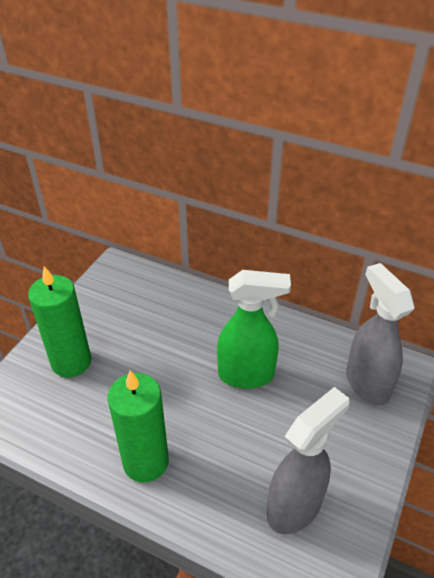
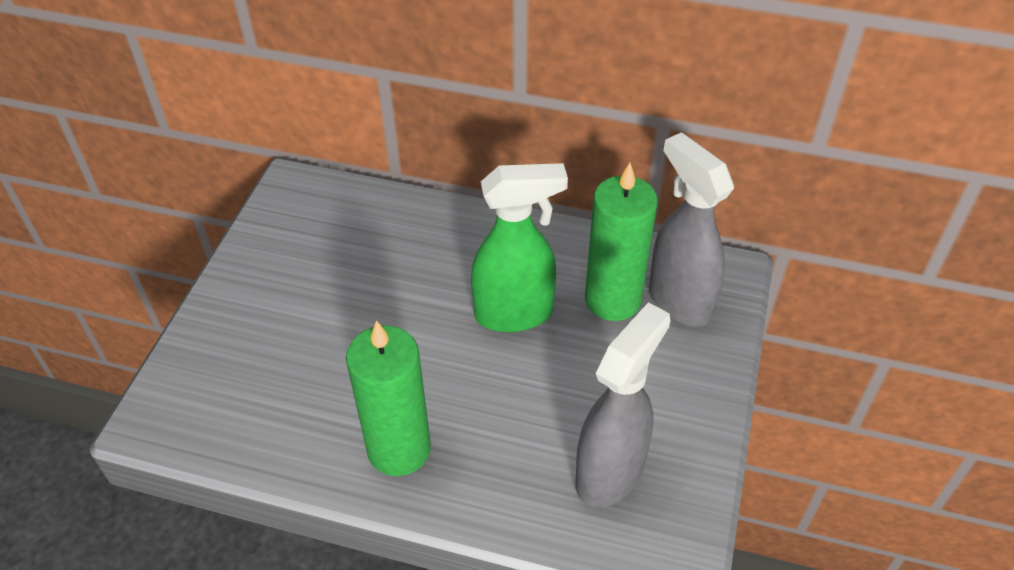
camera: 10 degrees left, 5 degrees up
(71, 362) = (260, 332): green candle -> green candle (613, 300)

